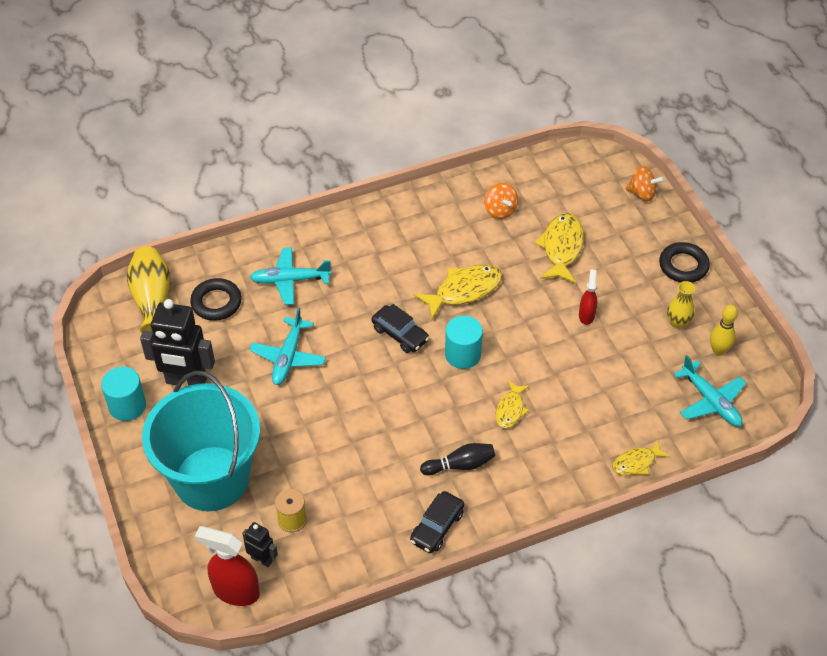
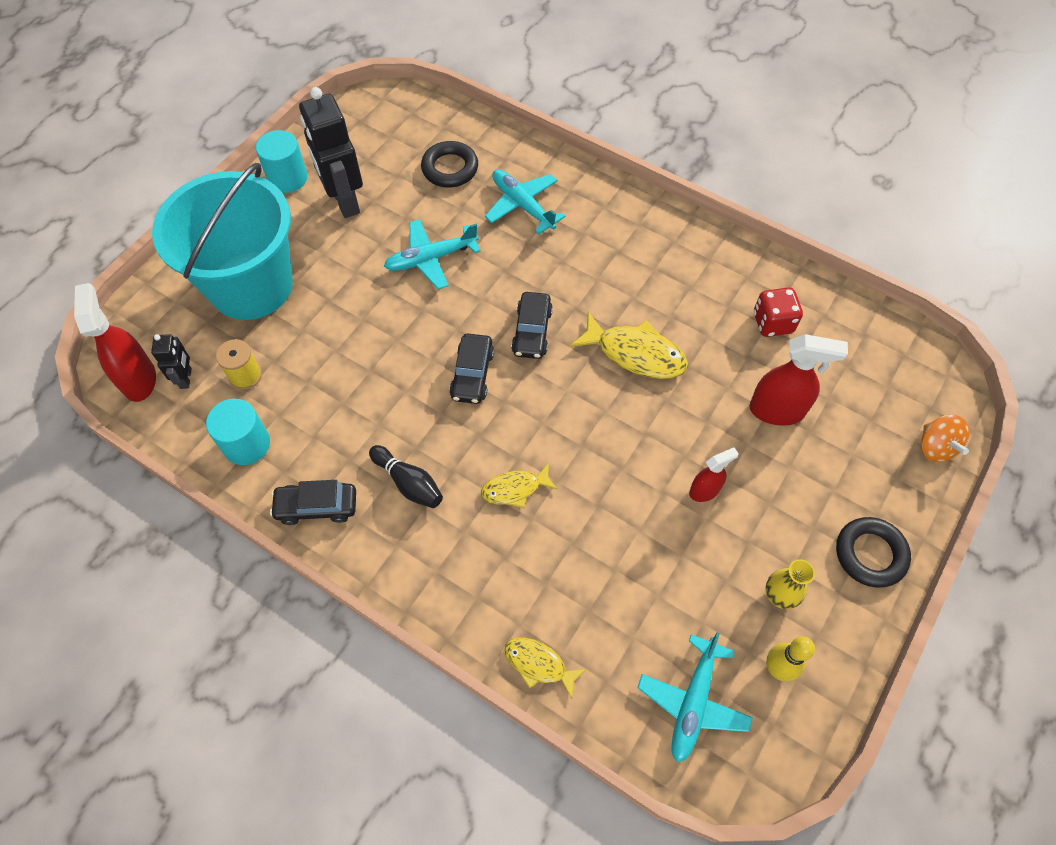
camera: 55 degrees right, 10 degrees up
(152, 299) = (416, 123): yellow vase -> none
(406, 385) = (472, 374): none -> black car
(463, 354) = (551, 402): turquoise cylinder -> turquoise cylinder (246, 444)
(500, 210) = (772, 323): orange spinning top -> red dice
(561, 248) = (777, 410): yellow fish -> red spray bottle

